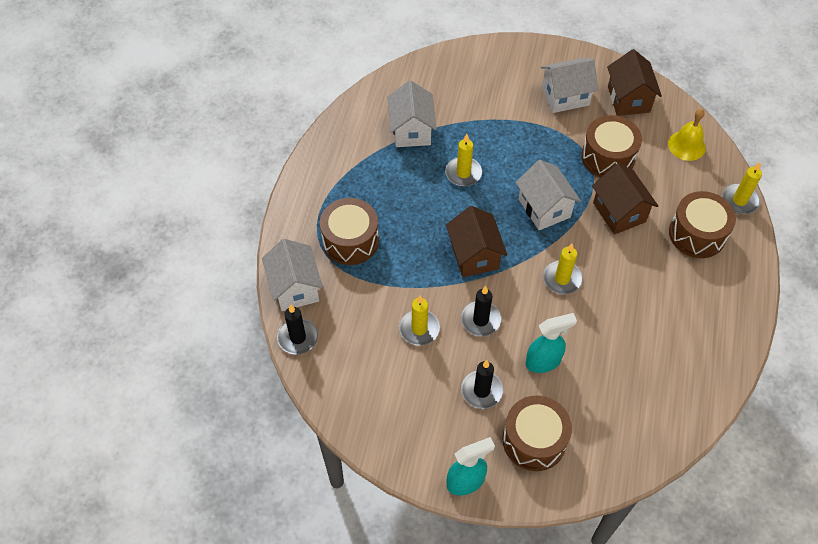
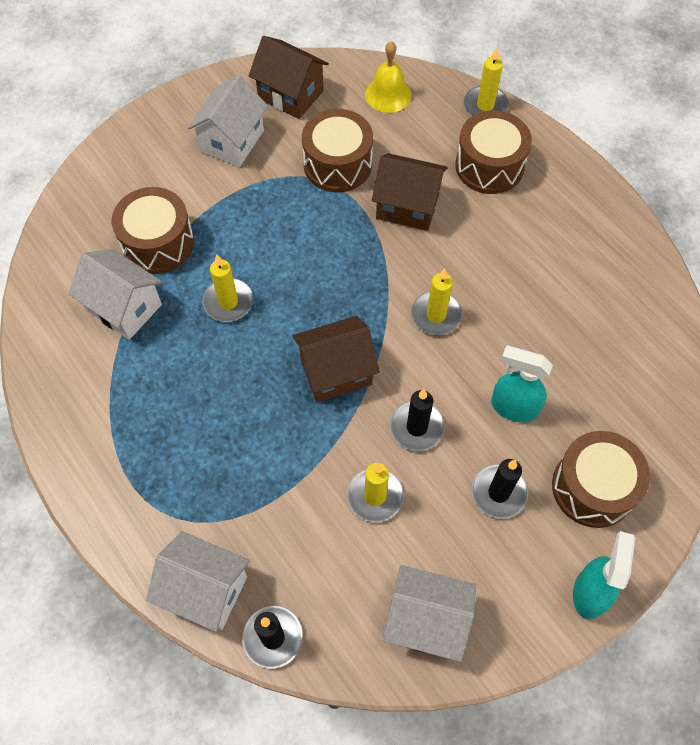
camera: 50 degrees left, 5 degrees up
(350, 240) = (201, 480): brown drum -> brown drum (158, 243)
(474, 255) = (336, 371): brown house -> brown house turned 45 degrees counterclockwise
(543, 361) = (513, 407): turquoise spray bottle -> turquoise spray bottle turned 90 degrees counterclockwise
(544, 208) = (342, 264): white house -> white house (426, 620)

